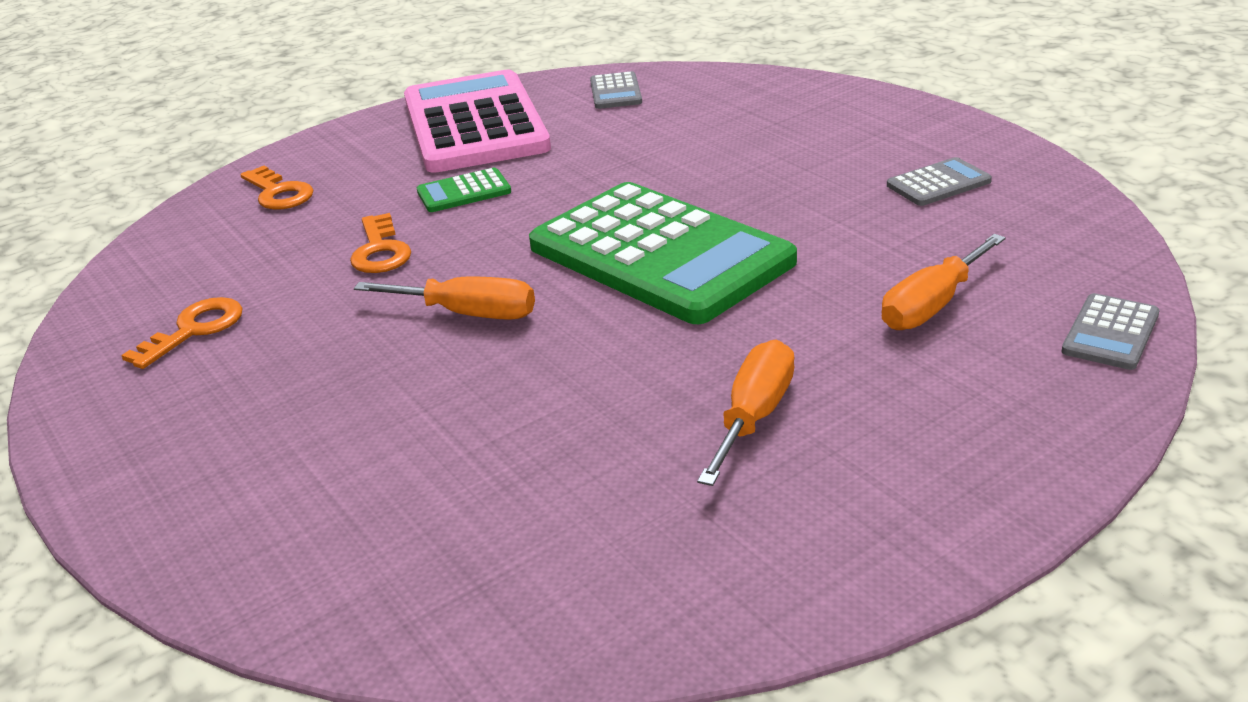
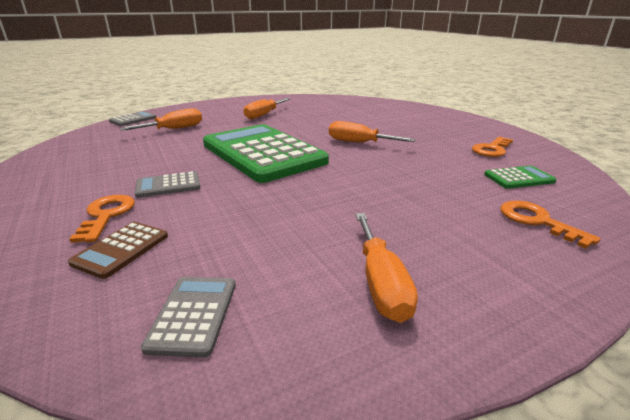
camera: 175 degrees left, 5 degrees down
(380, 251) = (417, 171): orange key -> orange key (106, 215)
(464, 192) = (374, 201): green calculator -> green calculator (518, 178)
(474, 124) = (381, 283): pink calculator -> orange screwdriver
(721, 112) = (121, 249): none -> brown calculator
(938, 183) = (83, 167): grey calculator -> grey calculator (168, 185)

